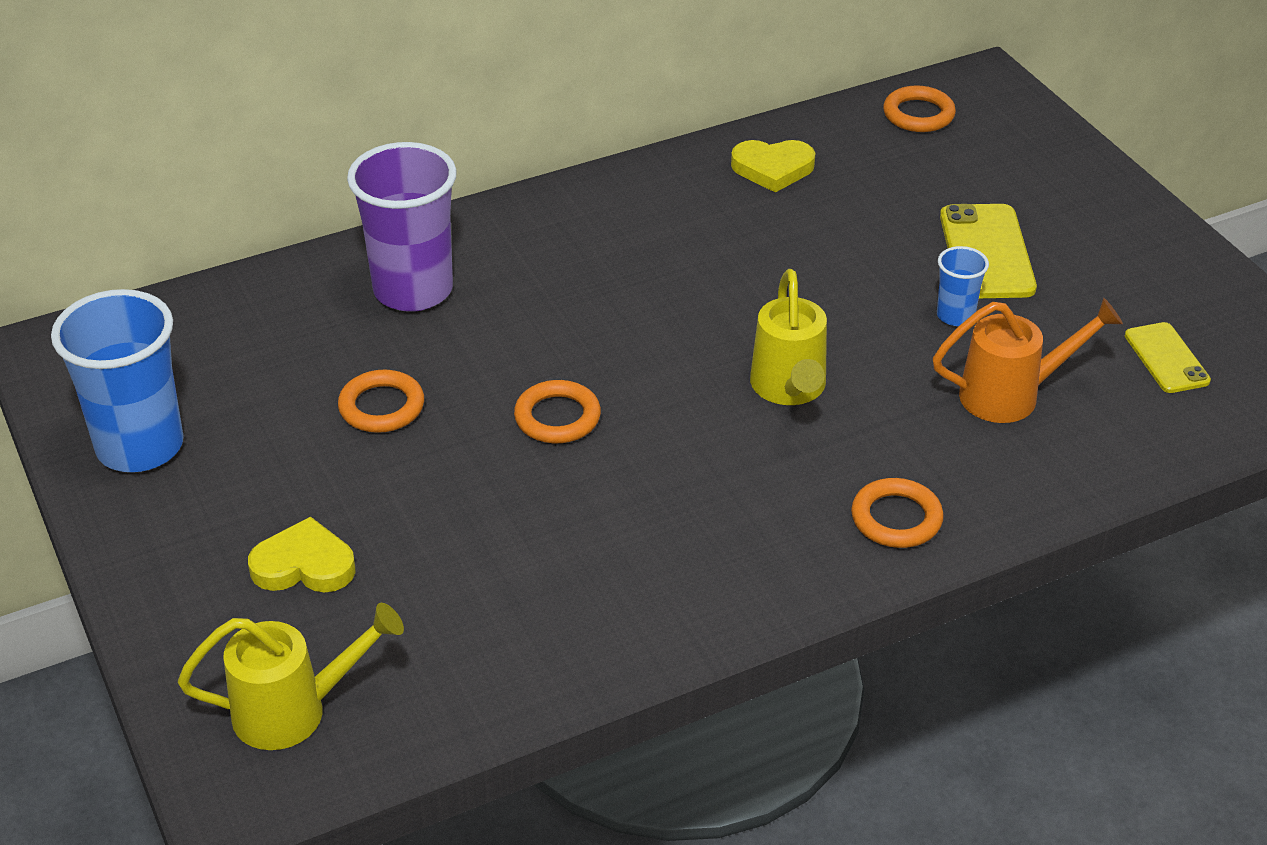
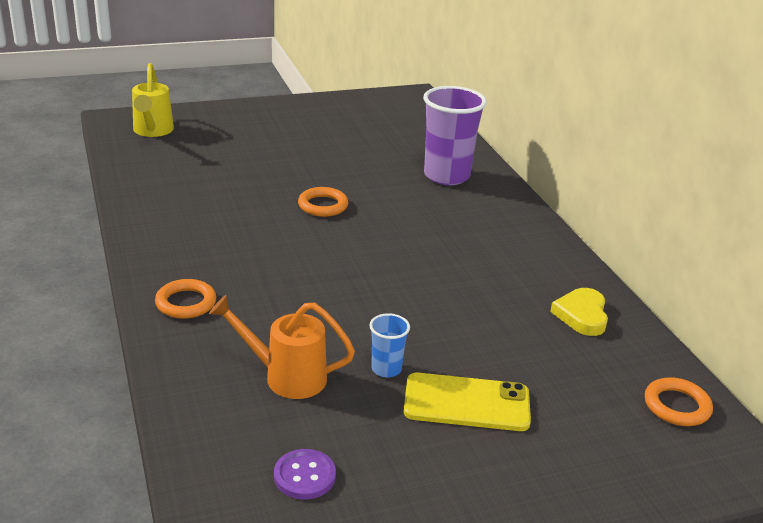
camera: 95 degrees right, 10 degrees down
(140, 446) = (337, 109): blue cup -> none
(304, 565) = (241, 138): yellow heart -> none
(381, 407) = (348, 161): orange ring -> none
(789, 389) = (323, 283): yellow watering can -> none
(1011, 395) = (286, 377): orange watering can -> orange watering can turned 105 degrees clockwise
(1166, 358) = (304, 476): yellow phone -> purple button

